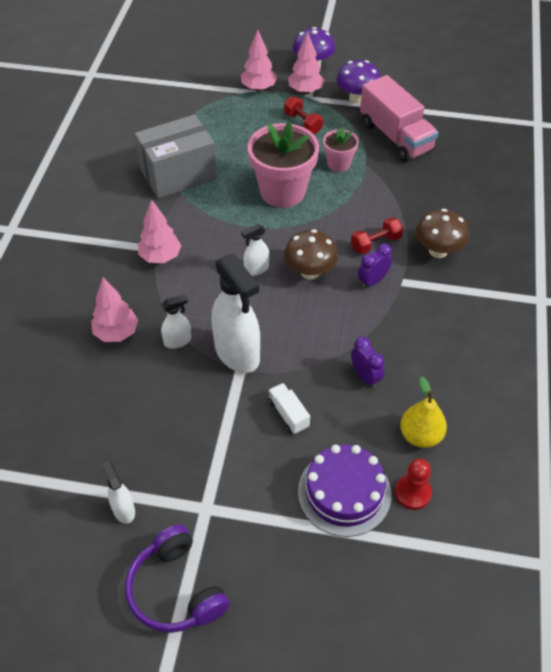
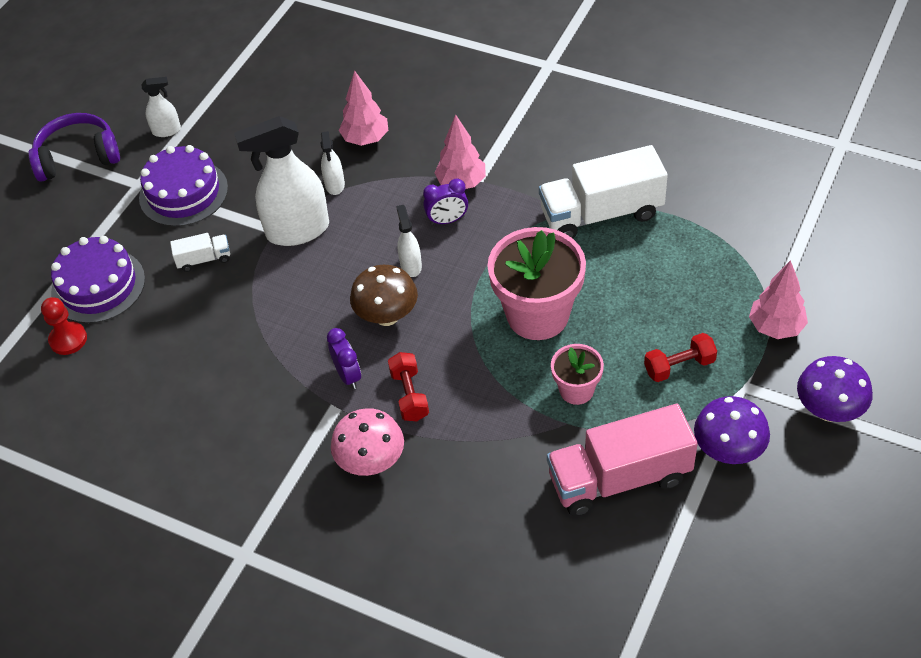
camera: 110 degrees right, 0 degrees up
(178, 174) = (601, 214): grey box -> white truck
(210, 461) = (183, 193): none -> purple cake
(305, 91) = (759, 385): pink tree -> none
(365, 377) = (217, 334): purple clock -> purple clock (447, 220)
(420, 436) = (124, 364): yellow pear -> none
(438, 251) = (371, 462): brown mushroom -> pink mushroom

